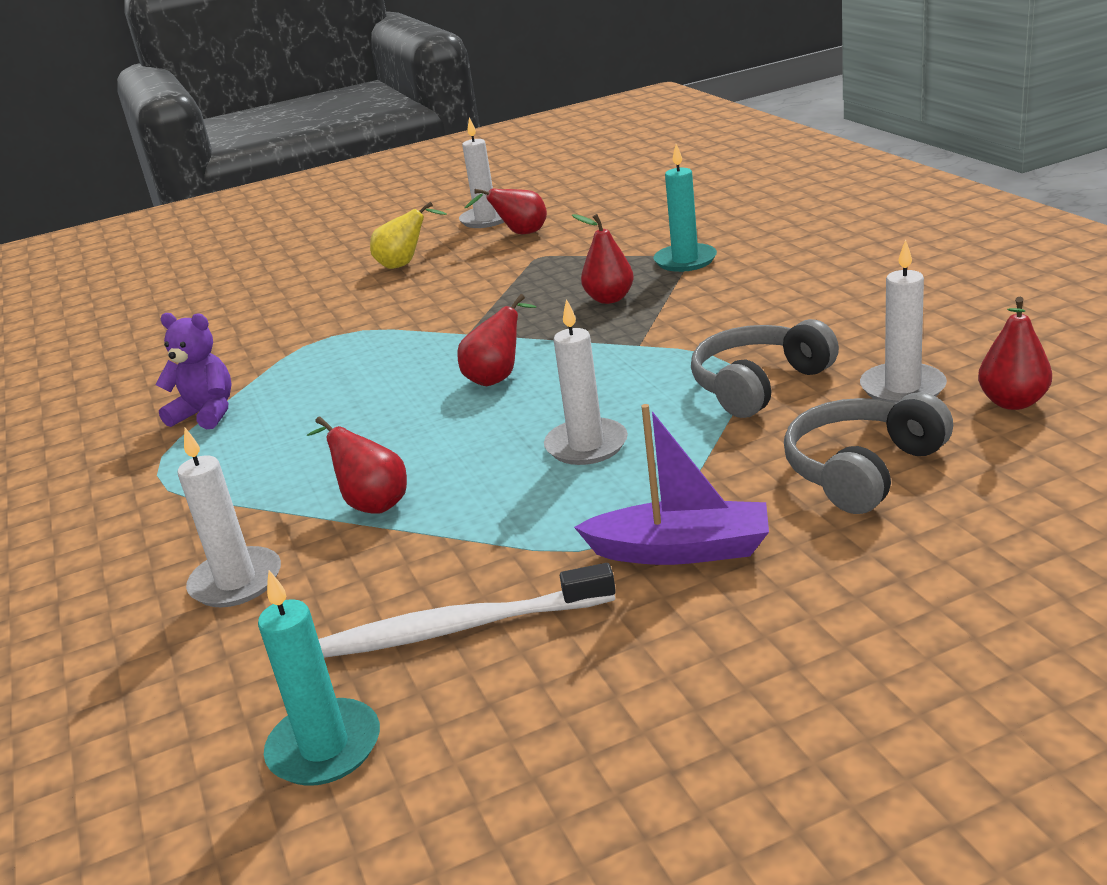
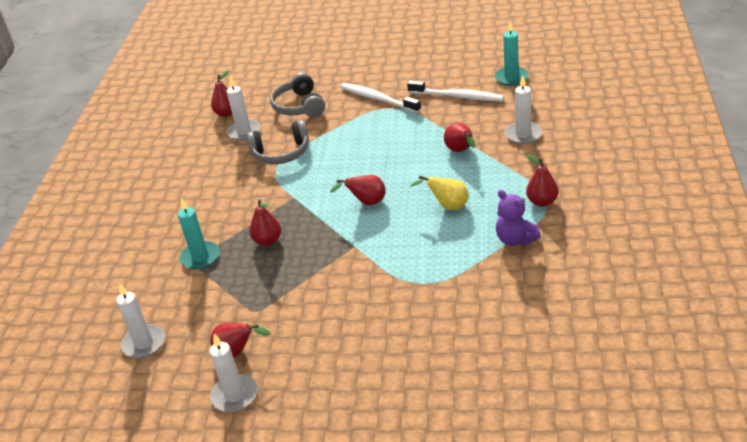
camera: 150 degrees left, 10 degrees up
(168, 473) = (542, 202): none -> red pear
(405, 264) = (332, 354): yellow pear -> yellow pear (448, 206)
(586, 445) = (367, 148): white candle -> white candle (144, 343)
(681, 550) = (378, 99): purple boat -> white toothbrush
(863, 470) = (300, 106): grey headphones -> grey headphones turned 90 degrees clockwise

